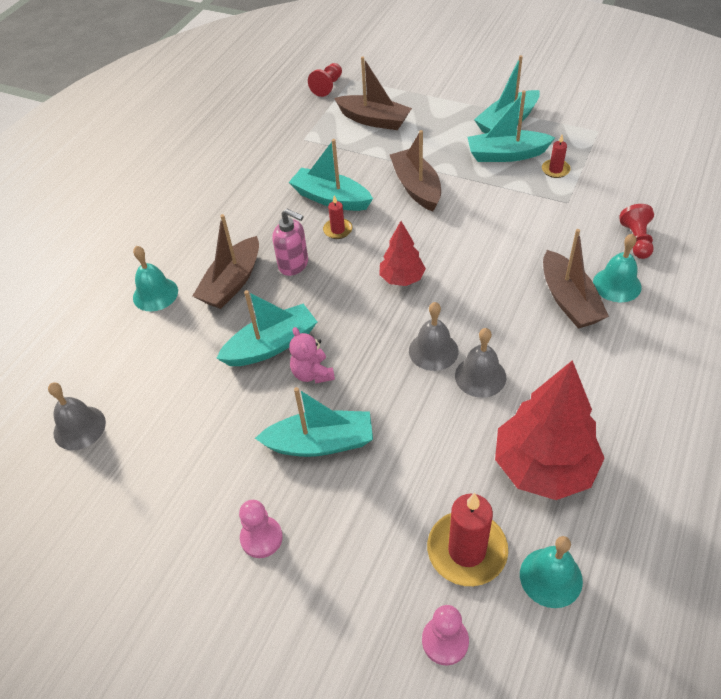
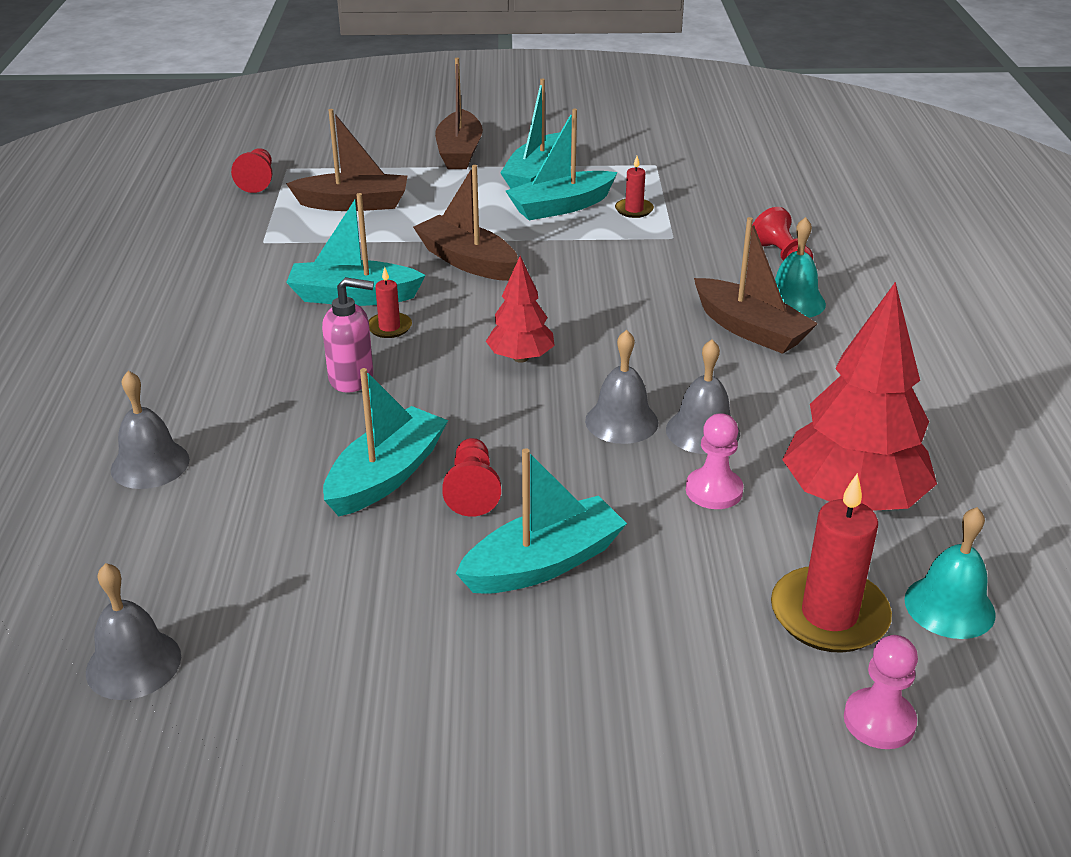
camera: 30 degrees left, 15 degrees down
(155, 294) = (150, 464): turquoise bell -> grey bell
(232, 283) = (270, 421): brown boat -> brown boat (459, 152)
(261, 538) = (540, 699): pink pawn -> pink pawn (714, 491)
(312, 373) = (472, 490): pink teddy bear -> red pawn

